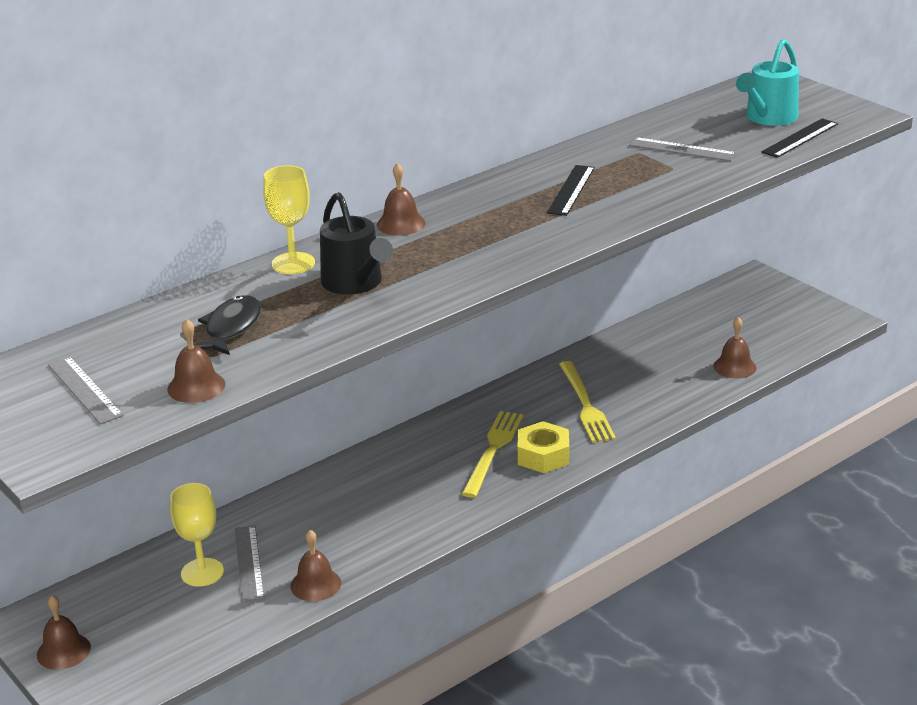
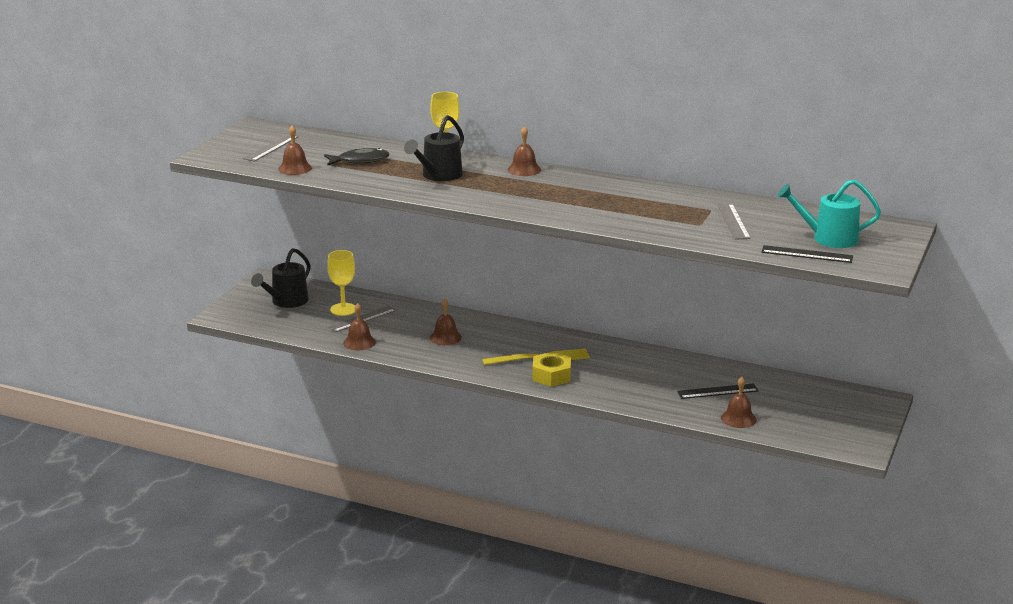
camera: 60 degrees right, 5 degrees down
(63, 651) = (253, 296): brown bell -> brown bell (445, 337)
(120, 621) = (286, 301): none -> black watering can
(571, 190) = (626, 202): black ruler -> black ruler (717, 391)
(585, 405) = (626, 375): yellow fork -> none

